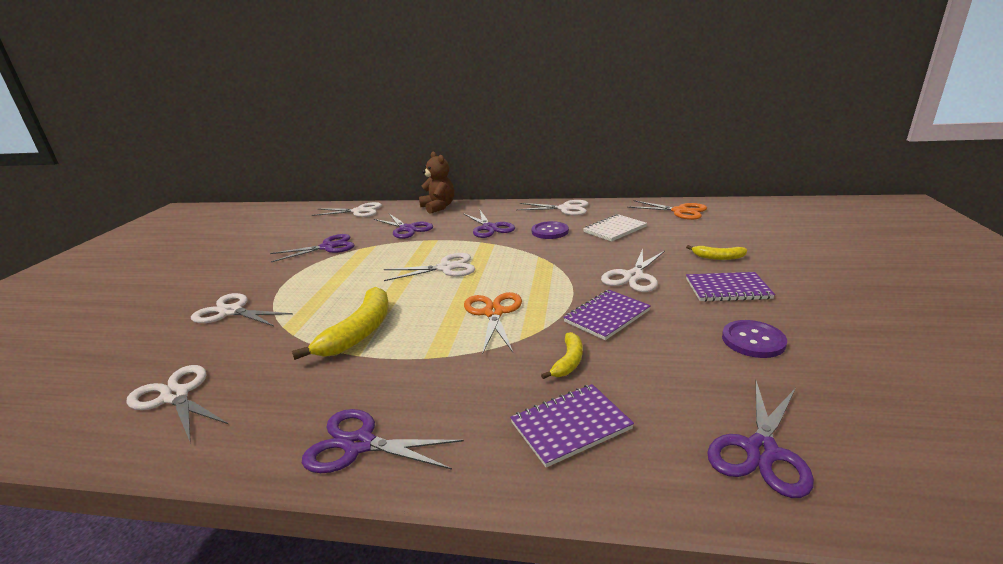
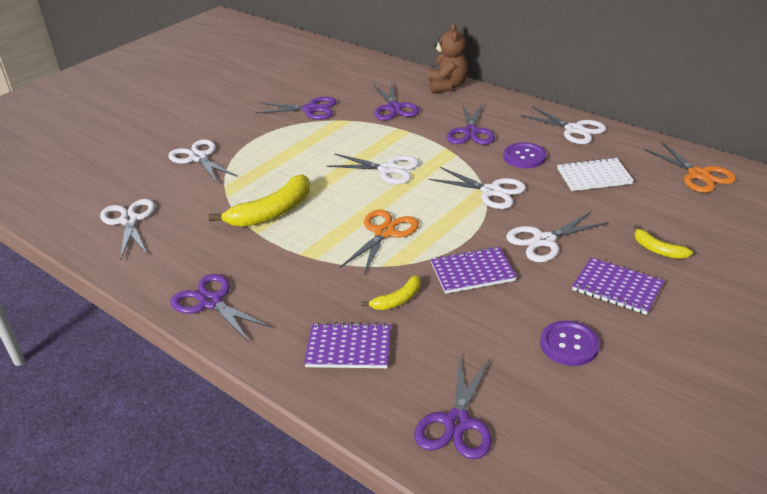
camera: 30 degrees right, 10 degrees up
(359, 211) = (369, 69): white scissors -> white scissors (491, 191)
(761, 451) = (457, 423): purple scissors -> purple scissors turned 45 degrees counterclockwise

